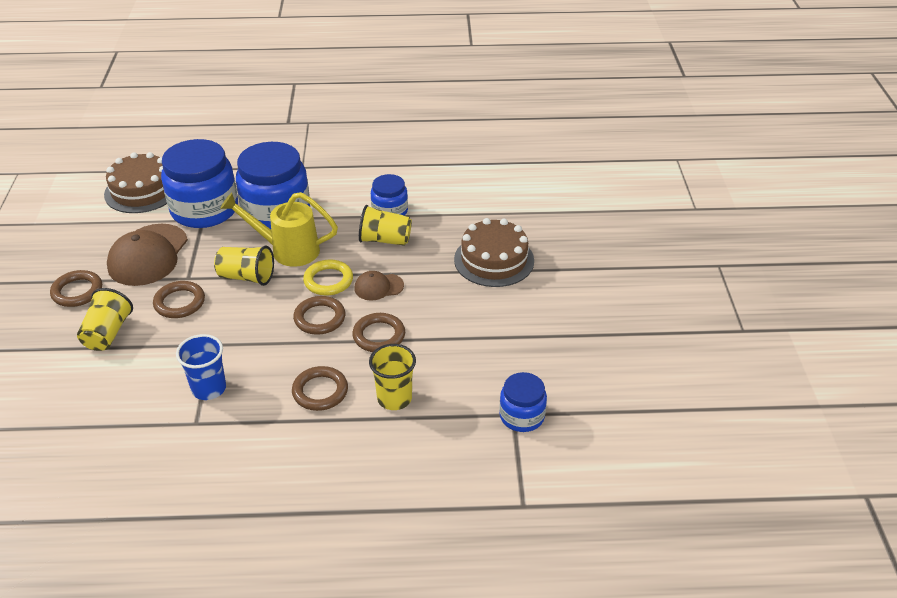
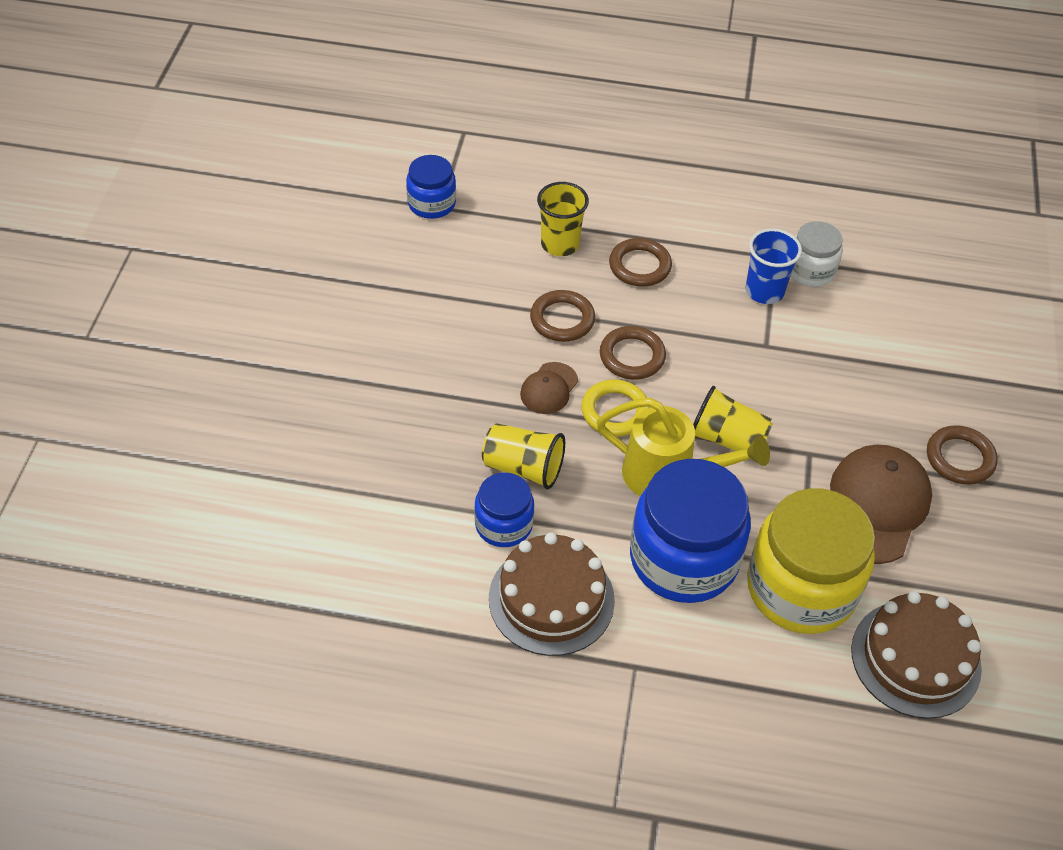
camera: 170 degrees left, 10 degrees up
(107, 333) = (899, 384): yellow cup -> none
(164, 415) = (810, 270): none -> white jar
(179, 302) = (815, 413): brown ring -> none
(204, 210) = (801, 588): blue jar -> yellow jar
(378, 287) = (549, 388): brown cap -> brown cap turned 120 degrees clockwise
(494, 260) = (380, 402): brown cake -> brown cake (551, 599)

